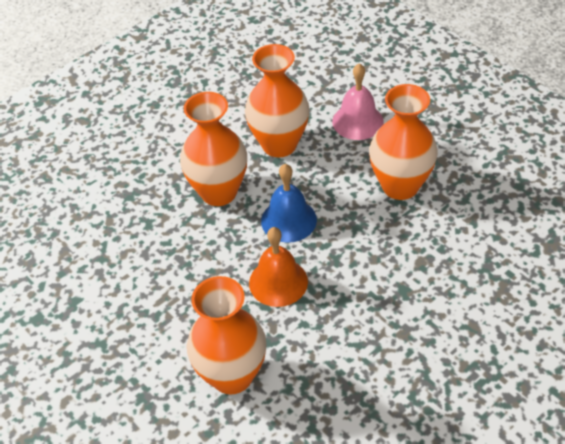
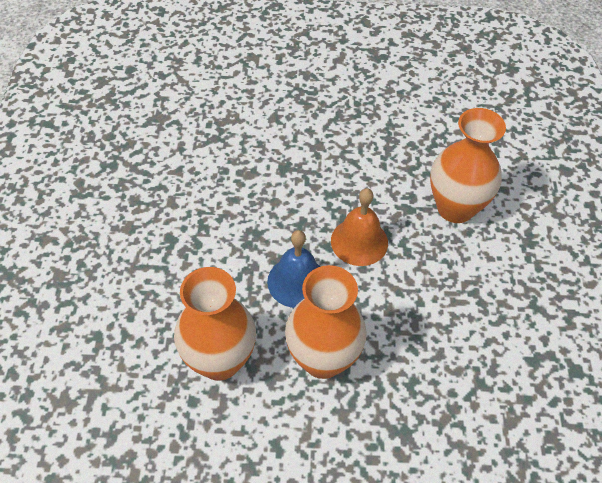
camera: 140 degrees left, 5 degrees up
(357, 121) = (130, 321): pink bell -> none
(400, 186) = (184, 235): orange vase -> none

